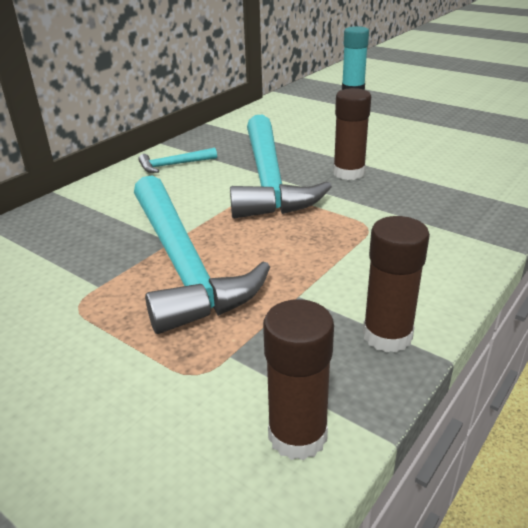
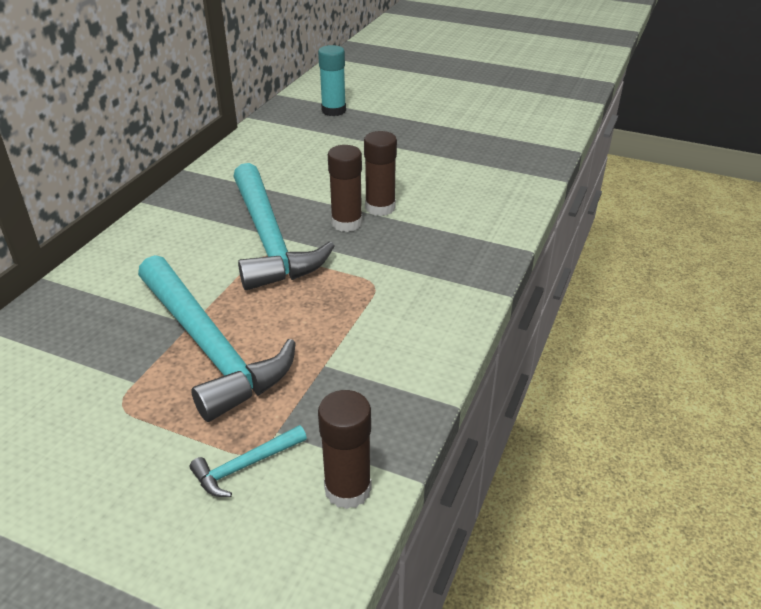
camera: 15 degrees left, 5 degrees up
(173, 165) = (165, 230): turquoise hammer -> turquoise hammer (245, 466)
(387, 335) = (405, 392): brown glue stick -> brown glue stick (380, 208)

